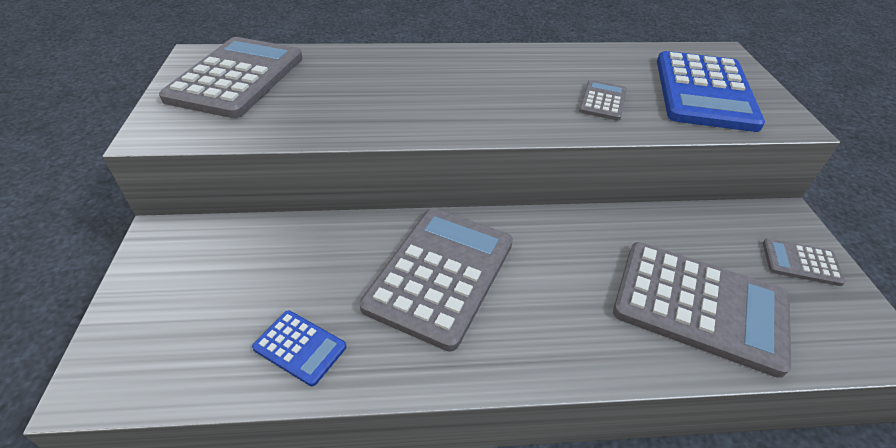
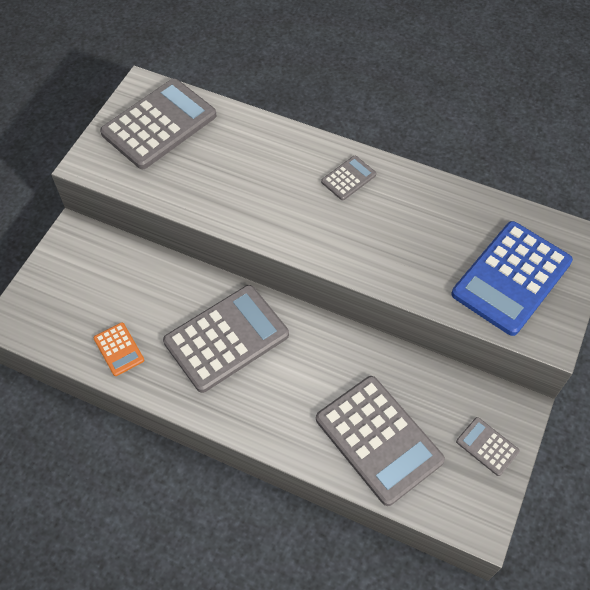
camera: 30 degrees right, 15 degrees up
(300, 347) = (119, 349): blue calculator -> orange calculator
(602, 101) = (414, 254): grey calculator -> grey calculator (348, 178)

